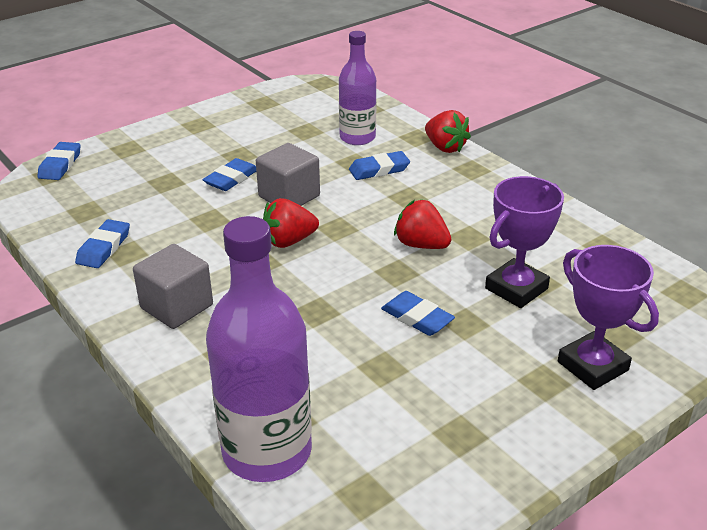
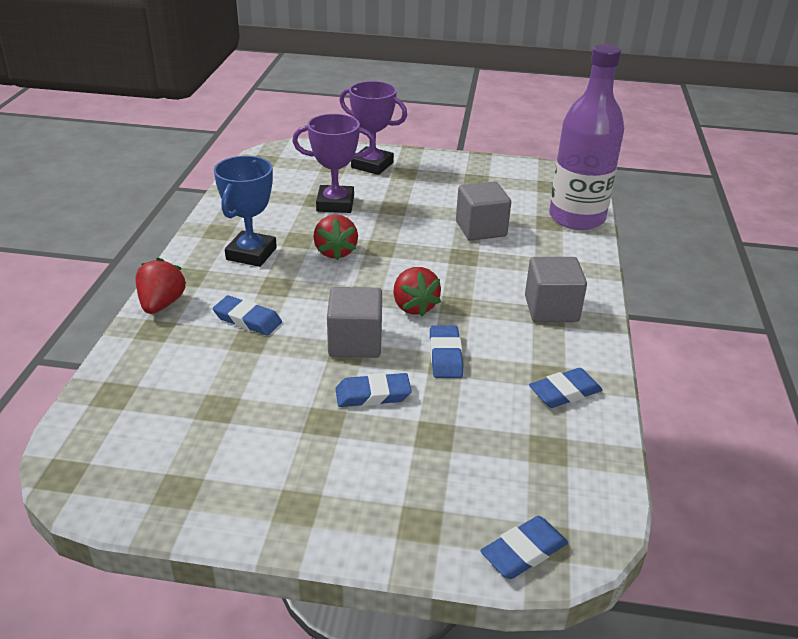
camera: 135 degrees left, 0 degrees up
(289, 241) = (414, 306): red strawberry -> red strawberry turned 45 degrees clockwise
(346, 355) = (481, 229): none -> grey cube
(357, 137) = (196, 363): purple bottle -> none
(417, 317) = (413, 222): blue eraser -> blue eraser (445, 355)
(472, 205) = (251, 254): none -> blue trophy
(592, 366) = (372, 165): purple trophy -> purple trophy turned 75 degrees counterclockwise

